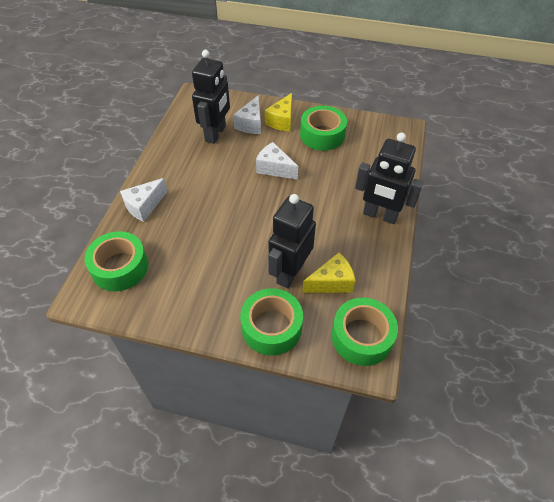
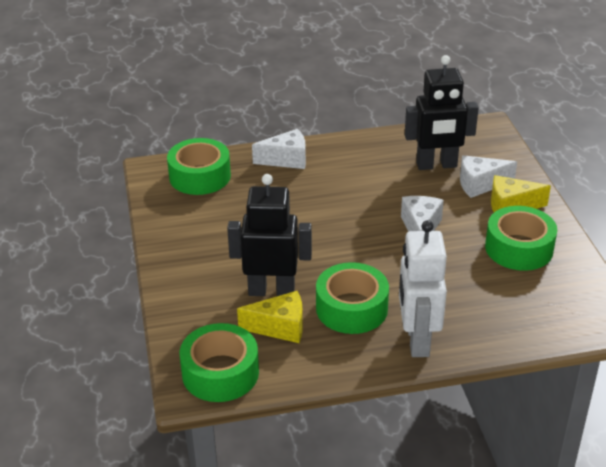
camera: 65 degrees right, 15 degrees down
(144, 206) = (286, 160): white cheese -> white cheese turned 150 degrees clockwise
(271, 327) = (192, 300): green tape -> green tape (351, 308)
(331, 282) = (280, 327): yellow cheese -> yellow cheese turned 45 degrees counterclockwise
(380, 215) = (417, 340): black robot -> white robot

